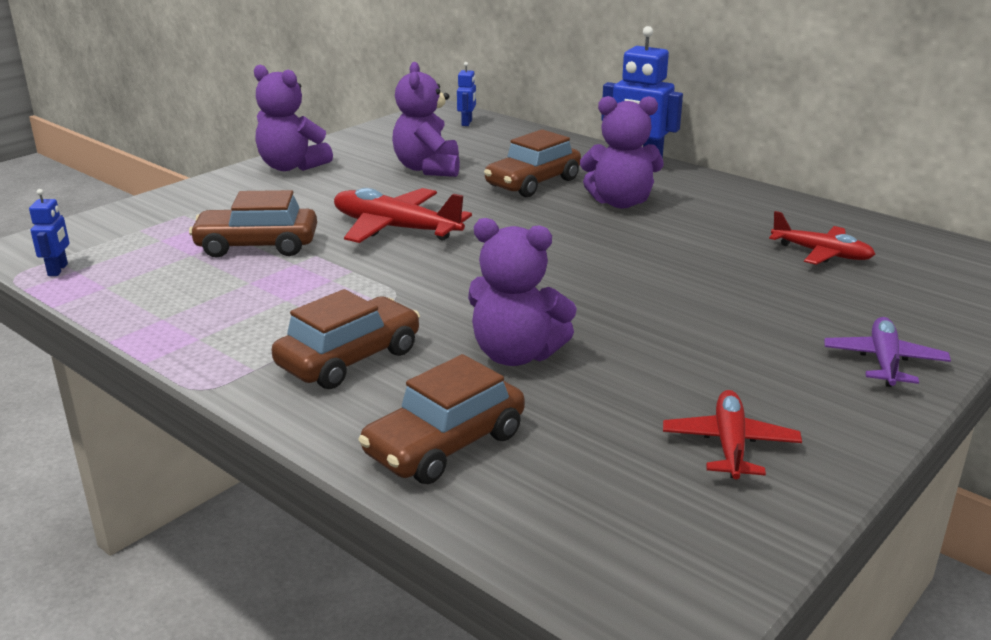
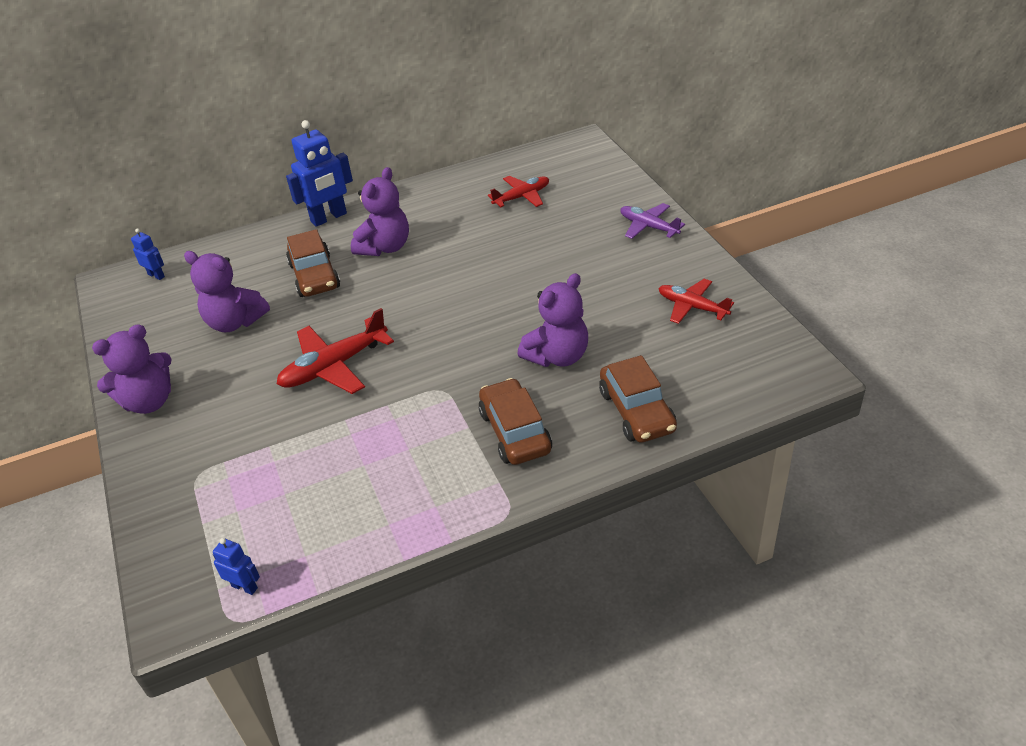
camera: 60 degrees left, 15 degrees up
(257, 246) = (300, 450): brown car -> none

